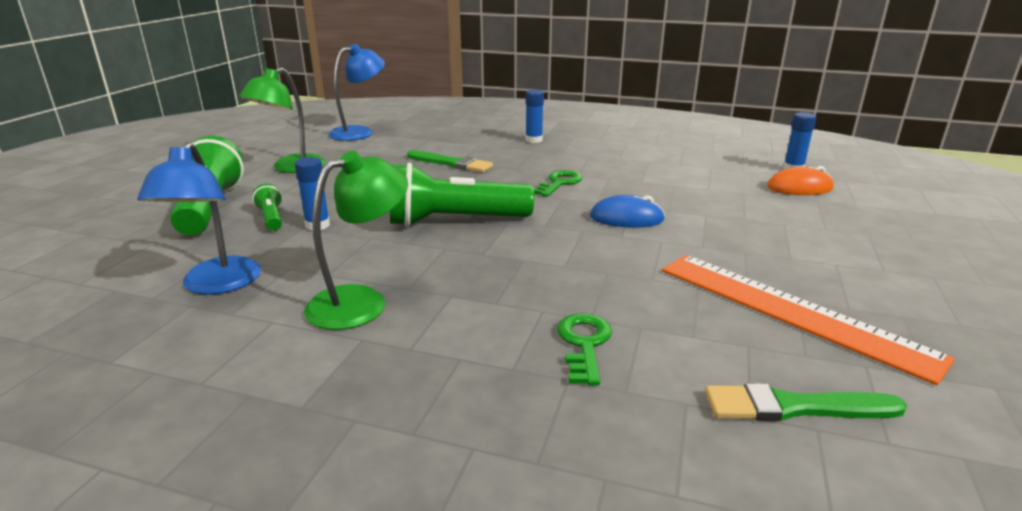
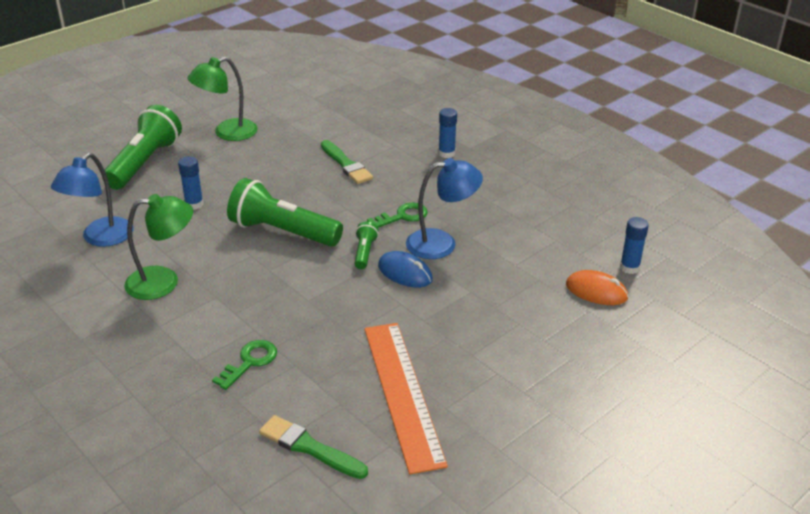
camera: 30 degrees right, 10 degrees up
(271, 218) = (172, 187): green flashlight -> green flashlight (364, 252)
(359, 132) = (315, 99): blue lamp -> blue lamp (441, 243)

